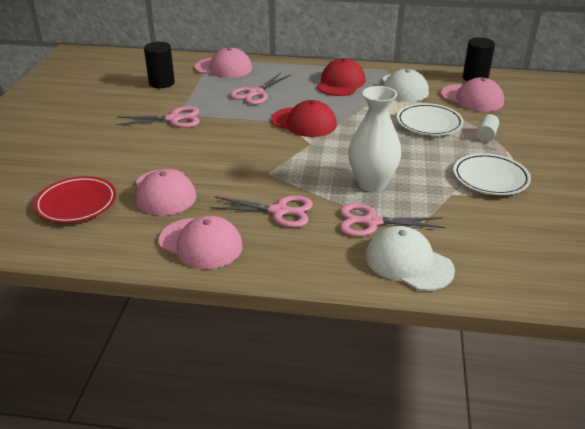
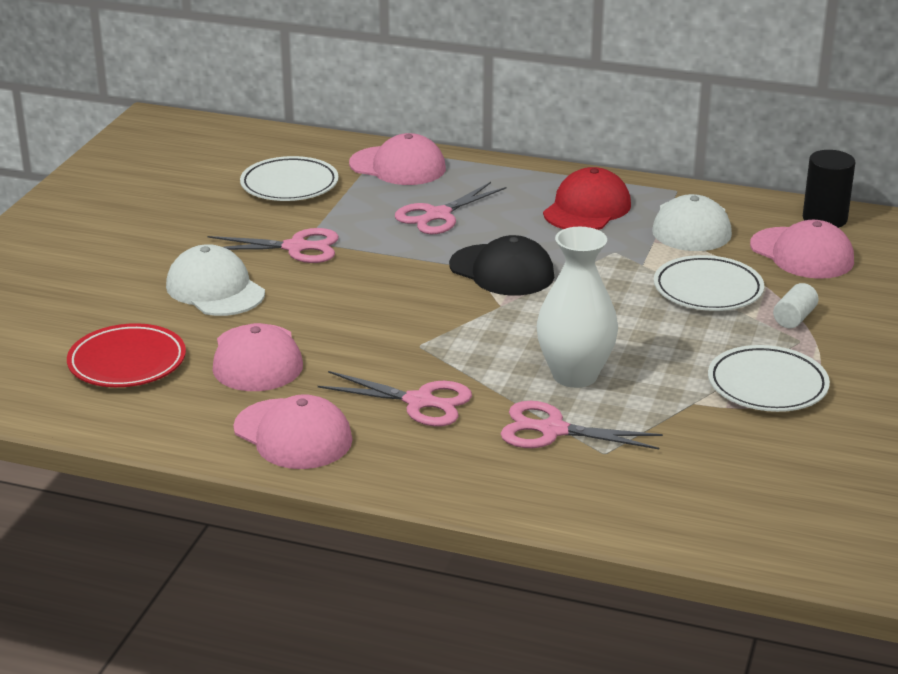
camera: 10 degrees right, 5 degrees down
(161, 83) = (289, 185): black cylinder -> white plate
(304, 122) = (502, 271): red cap -> black cap
(408, 263) = (584, 491): white cap -> white cap (215, 289)

